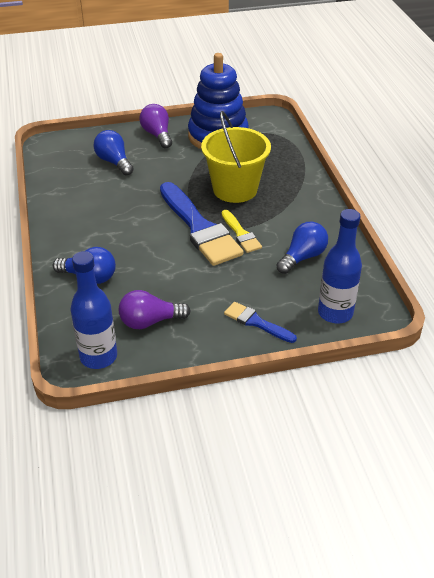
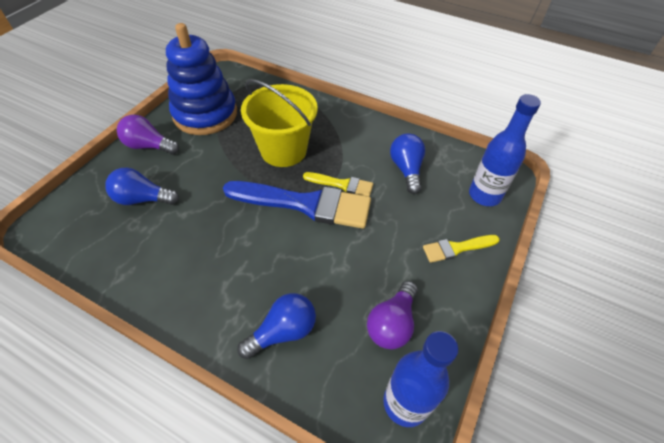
camera: 50 degrees left, 10 degrees up
(256, 322) = (457, 248): blue brush -> yellow brush

